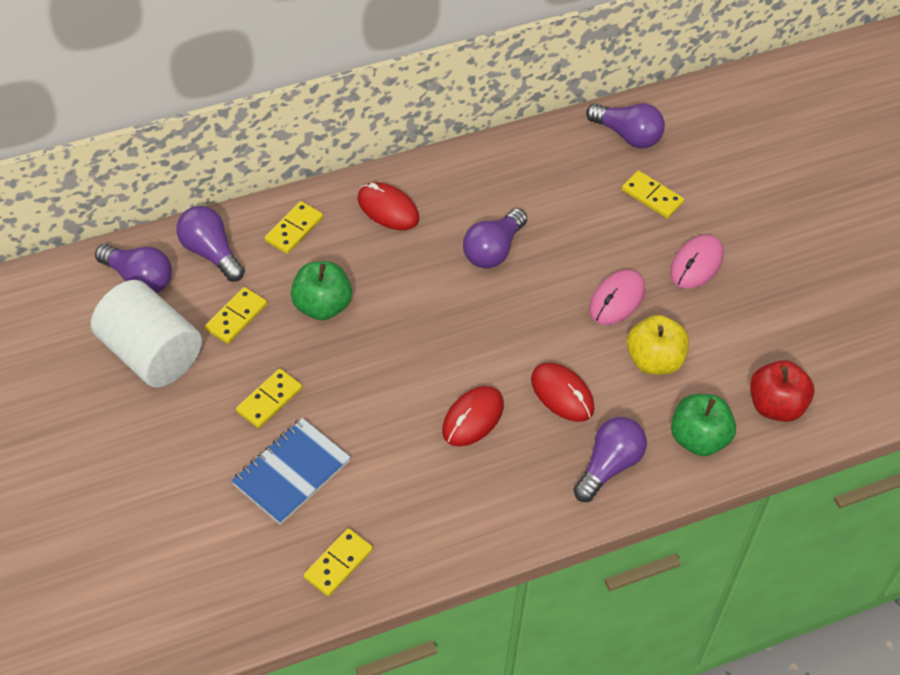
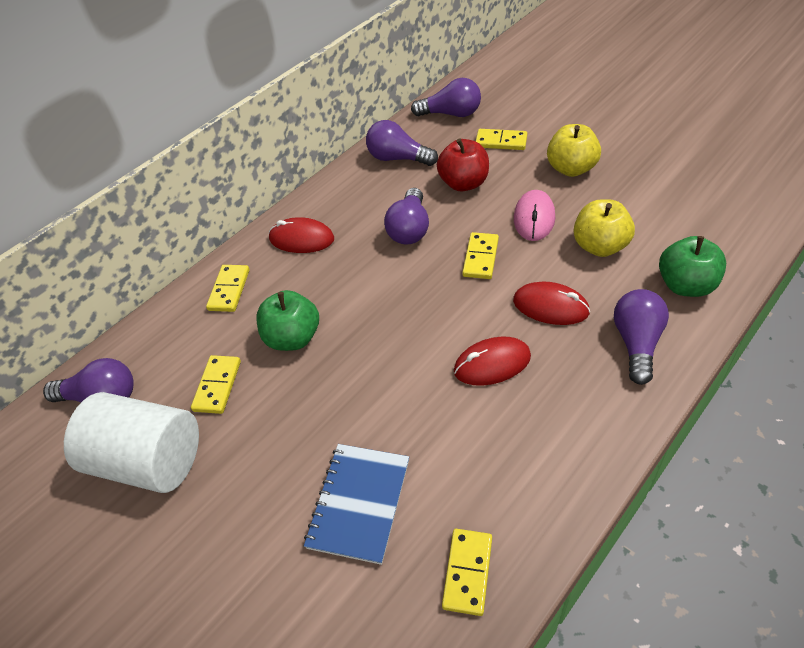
camera: 20 degrees left, 5 degrees down
(211, 252) = (162, 343): purple light bulb -> purple light bulb (398, 158)
(269, 400) = (294, 444): yellow domino -> yellow domino (481, 257)
(473, 418) = (492, 364): red mouse -> red mouse turned 60 degrees clockwise
(696, 264) = (571, 168): pink mouse -> yellow apple
(775, 405) = (718, 233): red apple -> red apple (464, 183)

